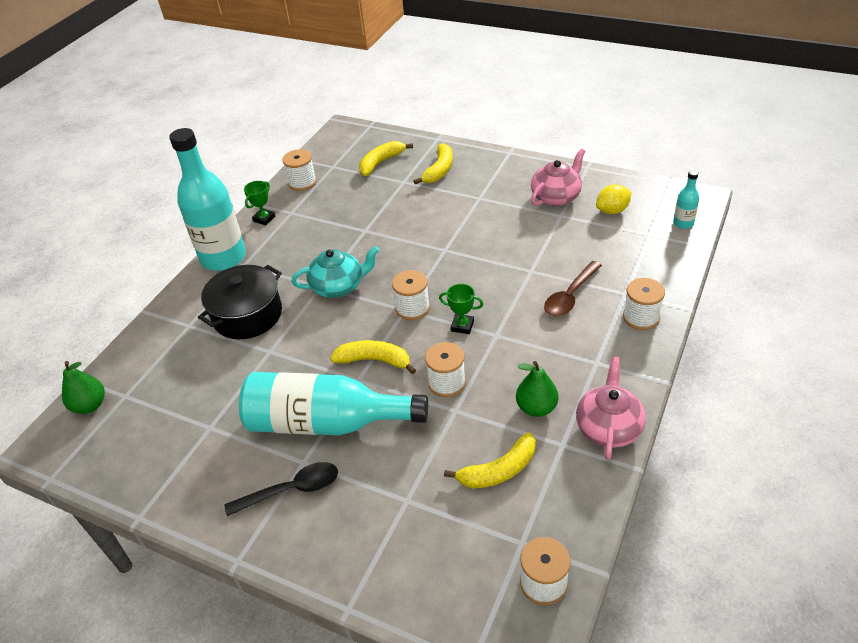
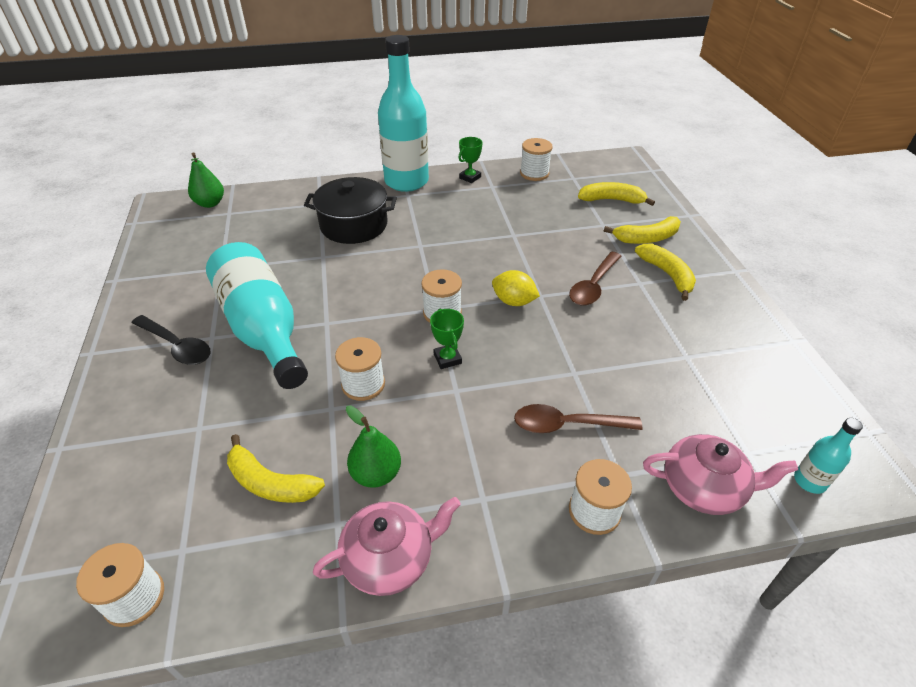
camera: 50 degrees right, 0 degrees up
(264, 219) = (470, 177): green trophy -> green trophy turned 45 degrees counterclockwise
(338, 286) = (429, 255): turquoise teapot -> none
(374, 360) = (356, 321): yellow banana -> yellow banana (667, 274)
(460, 220) = (593, 285): none -> brown spoon
(556, 197) = (712, 338): pink teapot -> pink teapot (703, 488)
(612, 211) = (747, 398): yellow lemon -> yellow lemon (513, 301)

